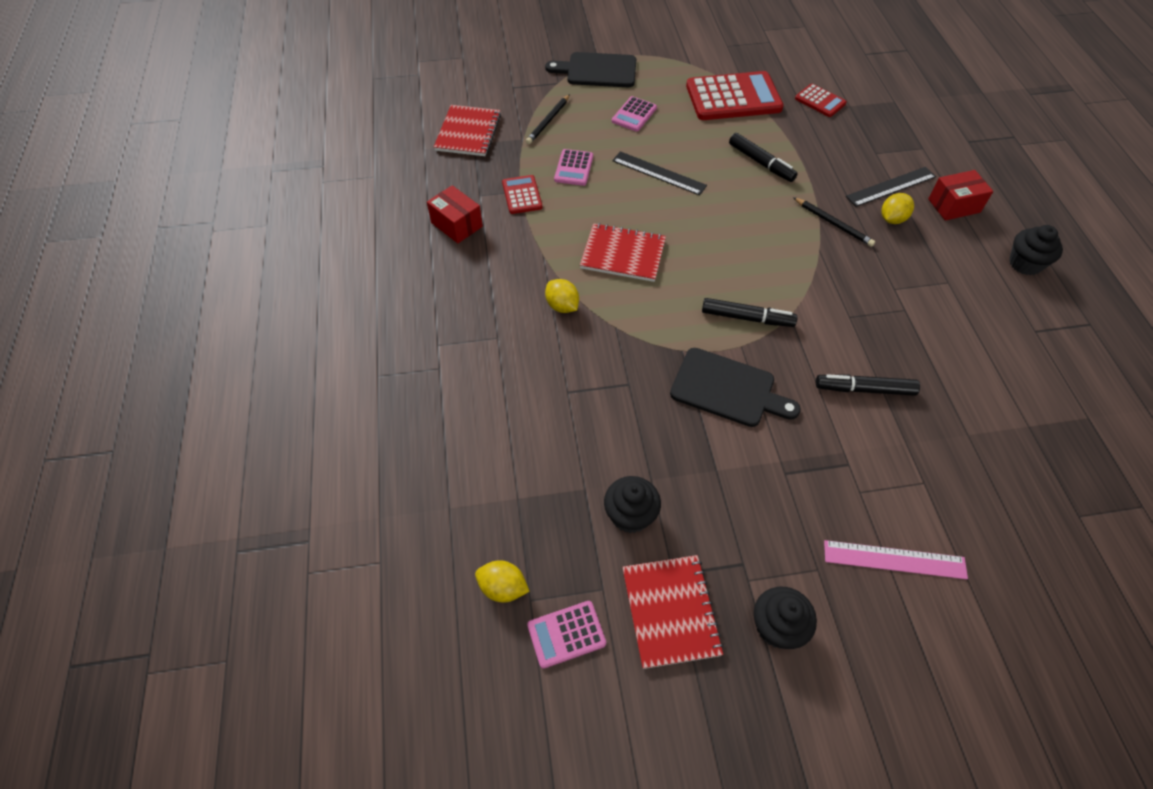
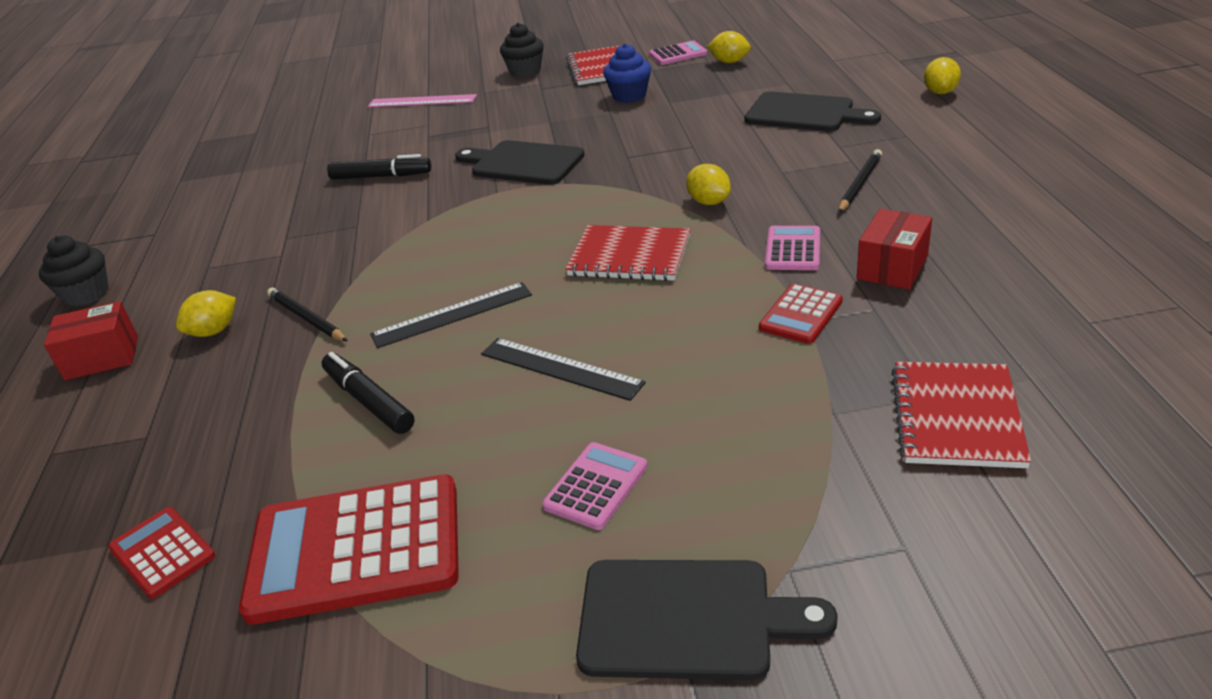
camera: 175 degrees left, 20 degrees down
(308, 451) = (940, 92): none -> yellow lemon
(451, 433) = (804, 113): none -> black cutting board
(457, 224) = (892, 267): red box -> red box turned 75 degrees clockwise
(522, 195) = (801, 315): red calculator -> red calculator turned 45 degrees clockwise
(548, 121) = (788, 456): black pencil -> black pencil (860, 184)
(574, 168) = (717, 364): pink calculator -> pink calculator (793, 249)
(630, 515) = (629, 96): black cupcake -> blue cupcake
(746, 318) = (481, 213): black marker -> none
(891, 186) = (173, 378): black ruler -> black ruler (452, 314)

